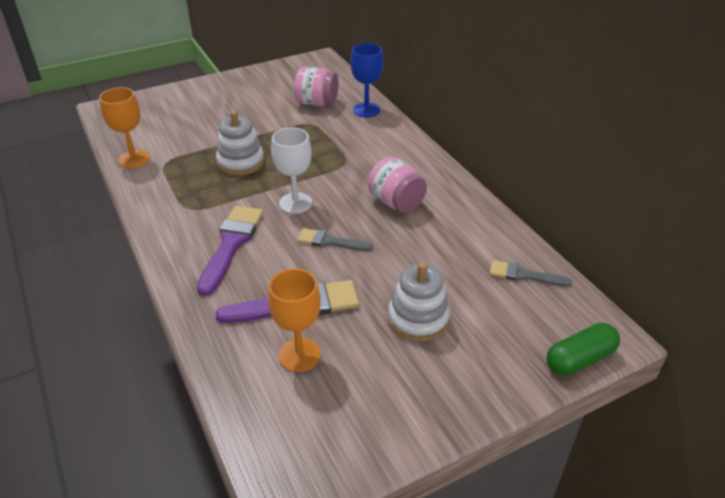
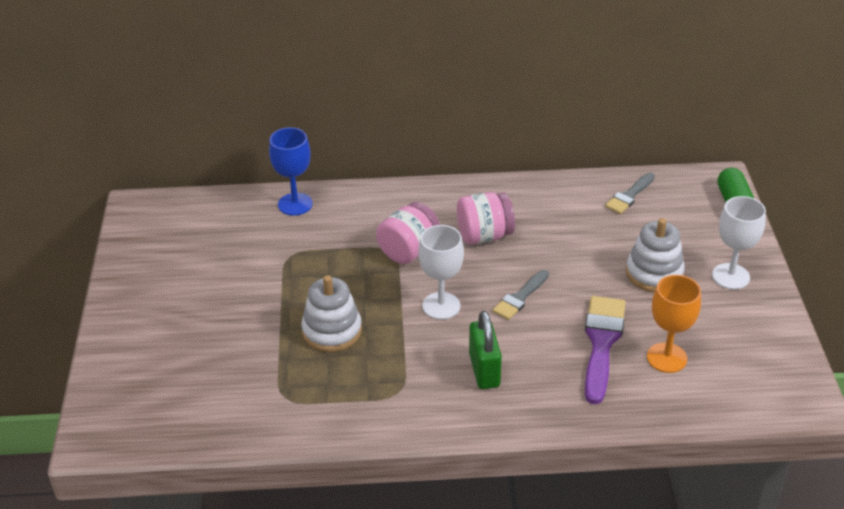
camera: 65 degrees left, 0 degrees up
(133, 159) = (256, 426): orange goblet -> none
(231, 244) = (484, 370): purple brush -> green padlock
(317, 103) = (247, 238): pink jar -> pink jar (408, 251)
(453, 380) = (730, 276): none -> white goblet

